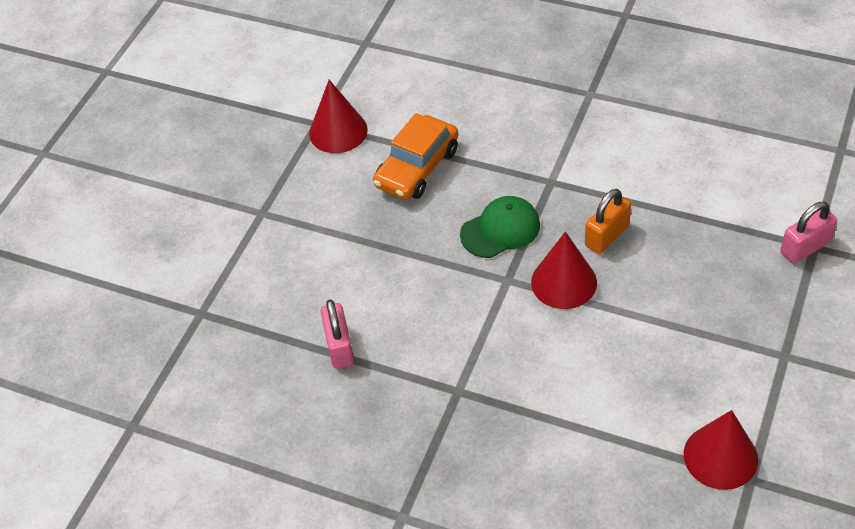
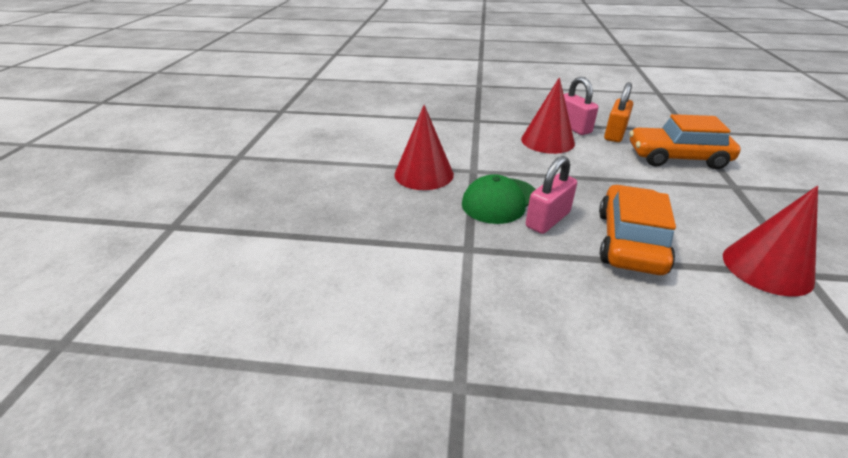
camera: 160 degrees right, 15 degrees down
(272, 263) = (677, 158): none -> orange car
(607, 236) = (392, 208): orange padlock -> orange padlock (614, 134)
(720, 456) = (299, 115): red cone -> red cone (547, 141)
(805, 247) = (183, 223): pink padlock -> pink padlock (547, 220)

